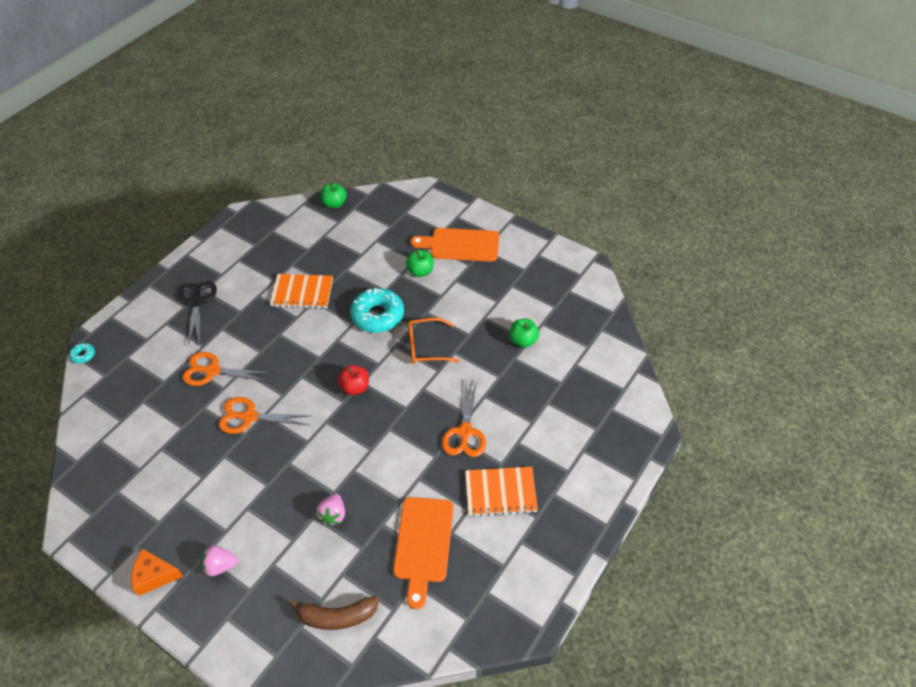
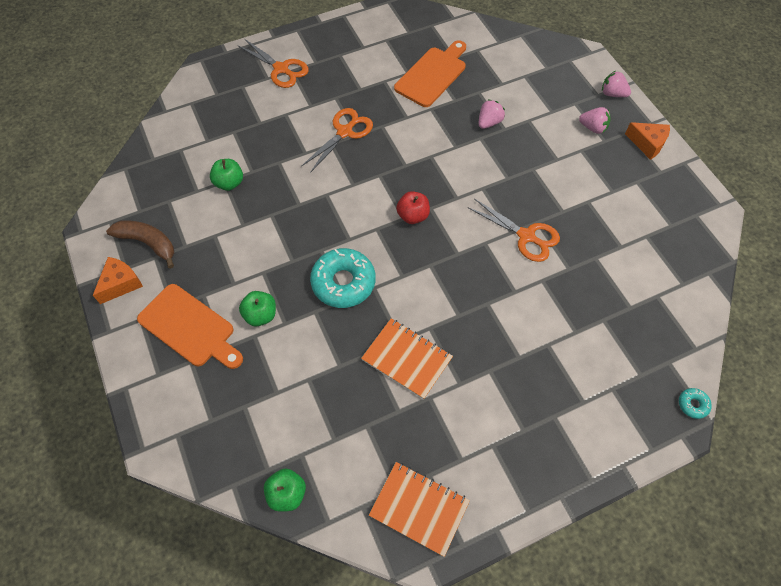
camera: 150 degrees left, 10 degrees up
(197, 302) = (537, 414): black scissors -> none
(209, 628) = (612, 94): none -> pink strawberry
(212, 371) = (547, 306): orange scissors -> orange scissors (281, 69)
(336, 616) = (518, 62): brown banana -> brown banana (148, 243)
(427, 346) = (319, 222): orange glasses -> none
(500, 492) = (352, 80): orange notebook -> orange notebook (419, 509)
(530, 246) = (121, 284): none -> orange cheese

